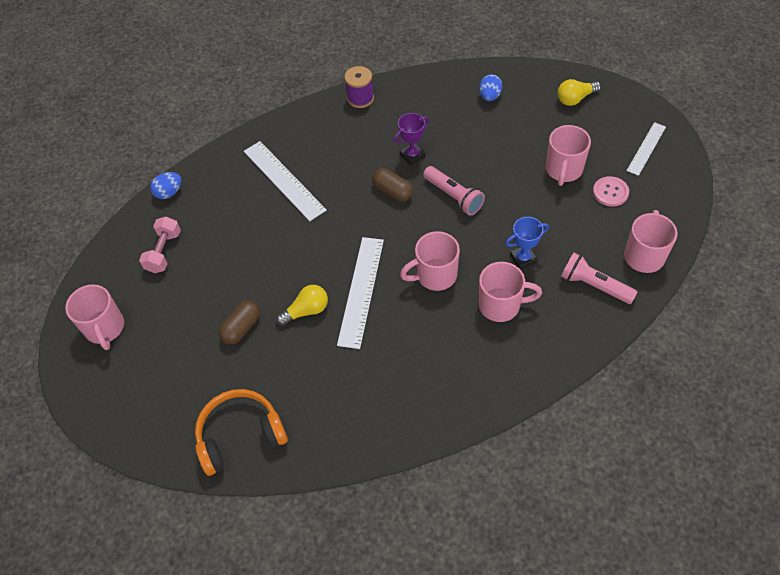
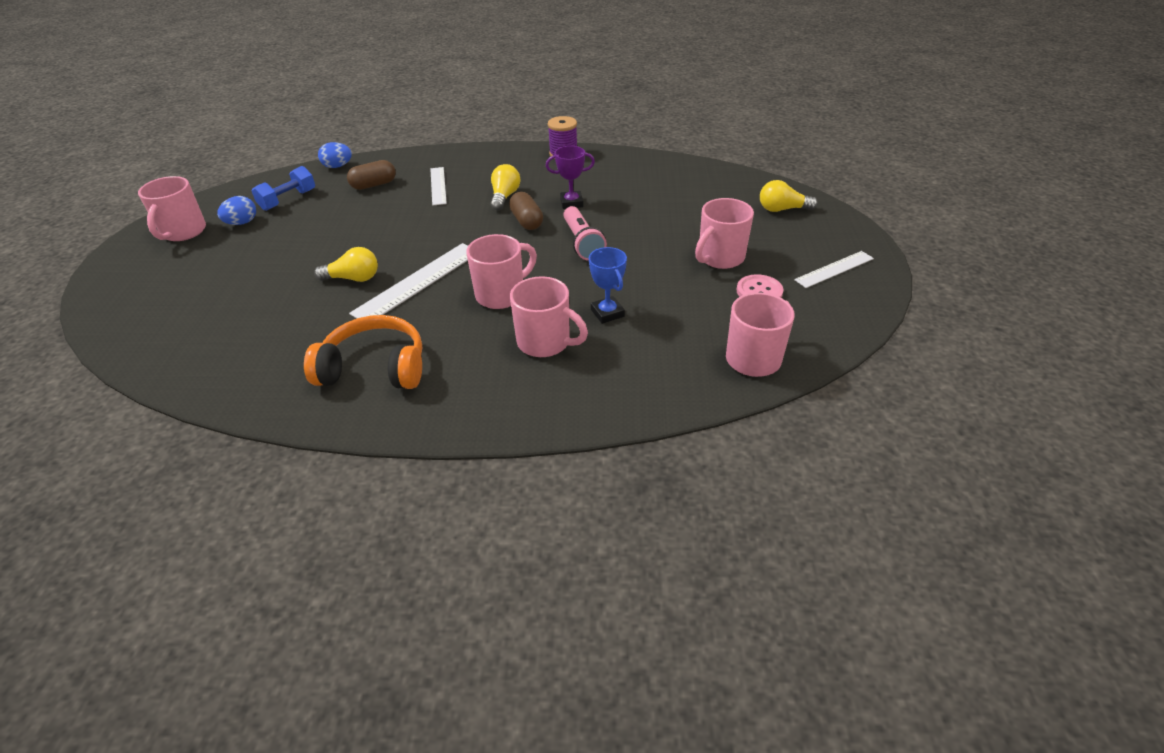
camera: 25 degrees right, 15 degrees down
(164, 252) = (288, 200): pink dumbbell -> blue dumbbell
(240, 436) = (186, 348): orange headphones -> orange headphones (374, 368)
(242, 328) = (285, 270): brown capsule -> brown capsule (374, 185)
(284, 180) = (438, 186): white ruler -> white ruler, size x0.62
(352, 170) = (504, 197): none -> yellow light bulb
(435, 275) = (501, 295): pink mug -> pink mug turned 135 degrees clockwise
(489, 96) = (690, 184): blue egg -> blue egg (242, 223)
(523, 258) = (607, 313): blue trophy -> blue trophy turned 60 degrees clockwise
(594, 285) = (668, 364): pink flashlight -> none

